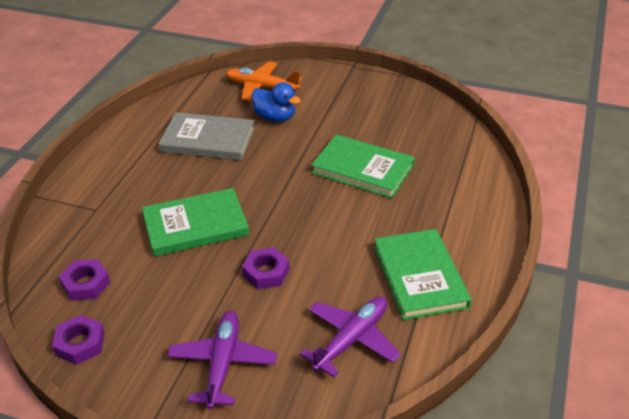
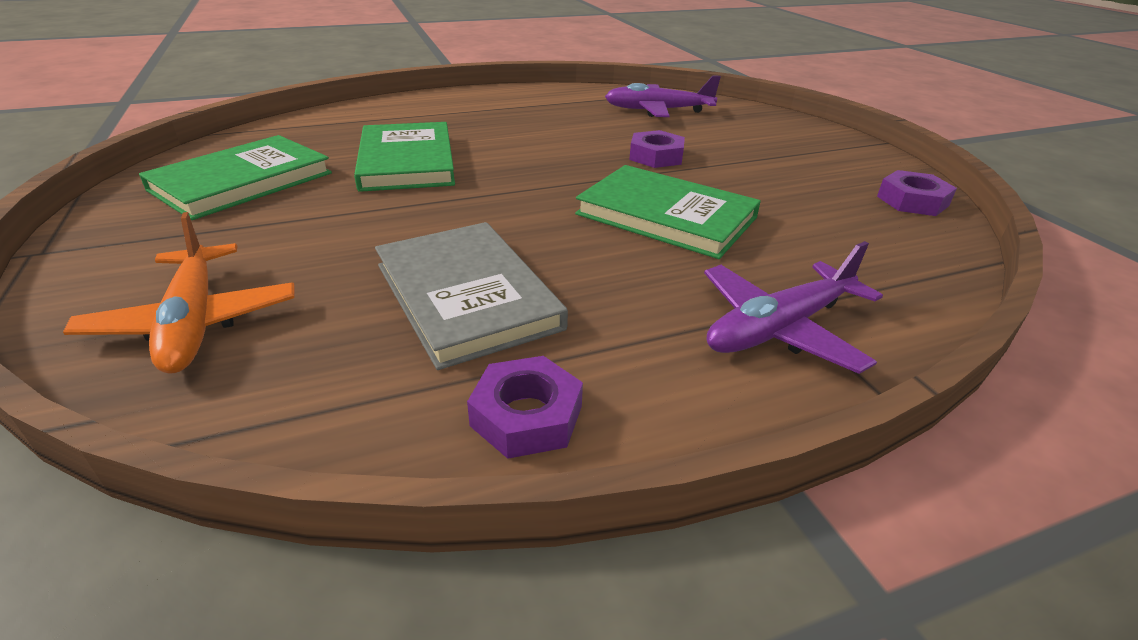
camera: 130 degrees left, 5 degrees down
(86, 284) = (872, 237): purple nut -> purple nut (526, 416)
(223, 363) = (775, 140): purple plane -> purple plane (779, 328)
(275, 117) = (322, 260): blue duck -> none
(420, 276) = (547, 106): green book -> green book (242, 181)

